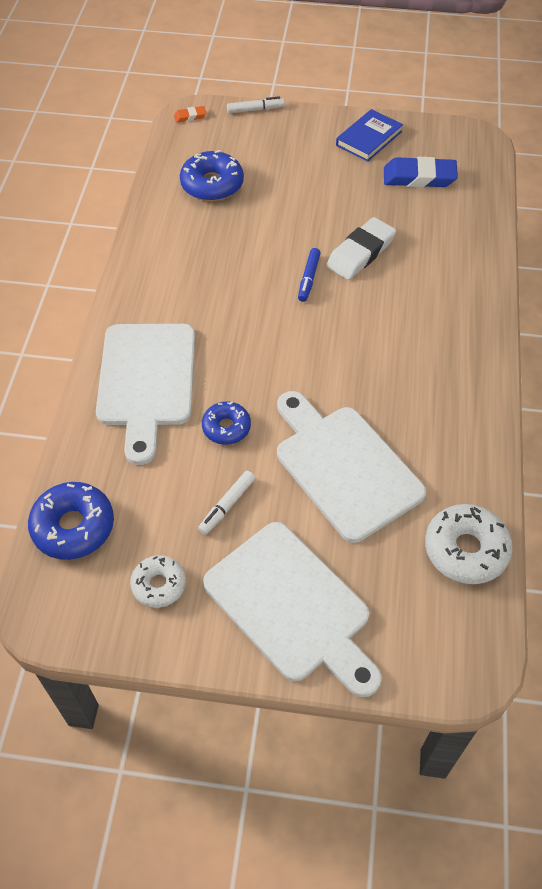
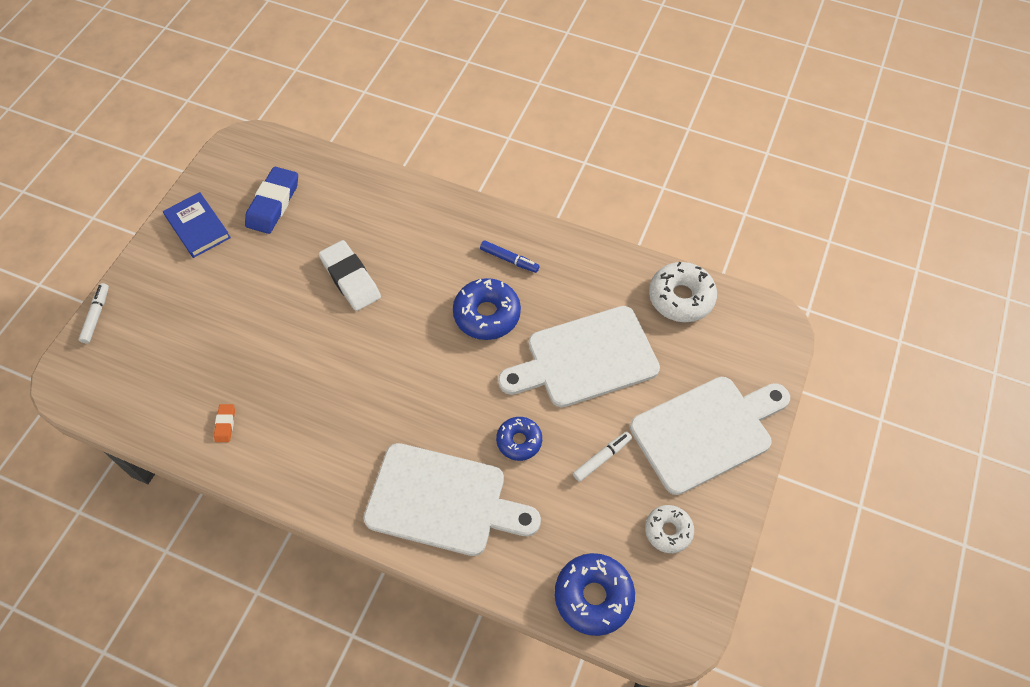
camera: 75 degrees left, 5 degrees up
(190, 116) = (71, 383): orange eraser -> orange eraser (225, 424)
(212, 184) = (195, 384): blue donut -> blue donut (487, 314)
(227, 505) = (601, 458): white marker -> white marker turned 90 degrees counterclockwise
(309, 278) = (365, 329): blue marker -> blue marker (509, 259)

